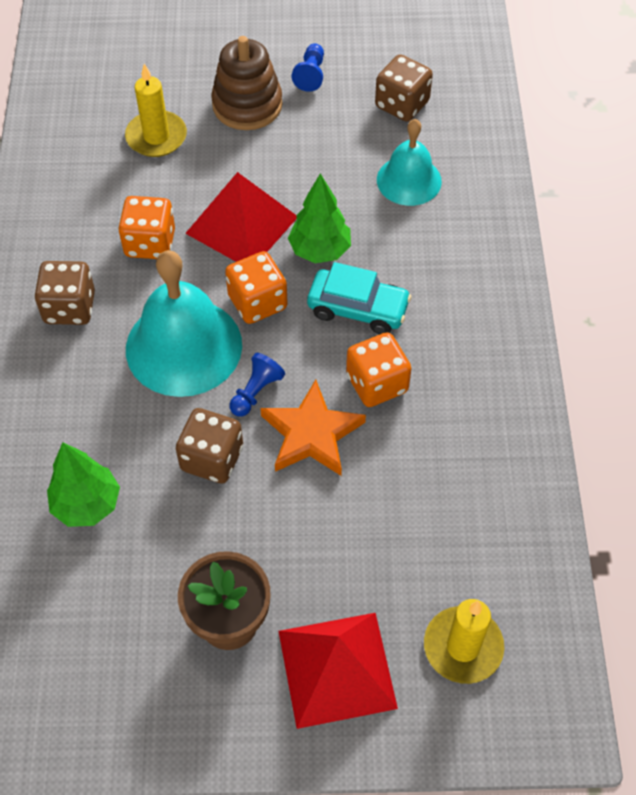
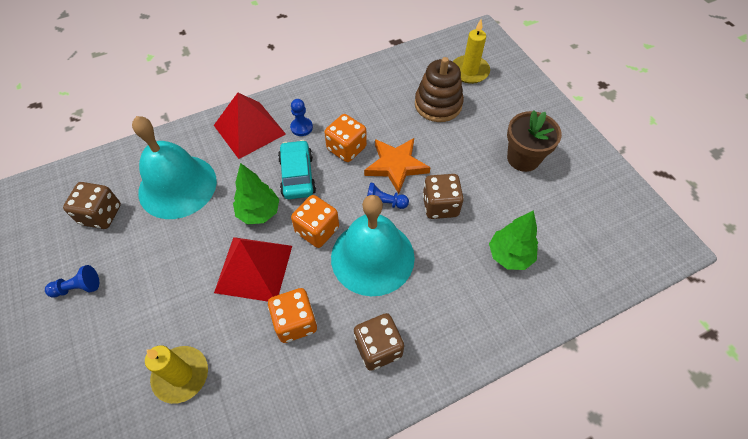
camera: 115 degrees left, 0 degrees up
(247, 105) = (125, 320): brown stacking toy -> brown stacking toy (438, 104)
(337, 668) = (513, 109): red pyramid -> red pyramid (249, 129)
(409, 180) = (177, 186): turquoise bell -> turquoise bell, size x1.64
(446, 342) = (301, 127): none -> blue pawn

